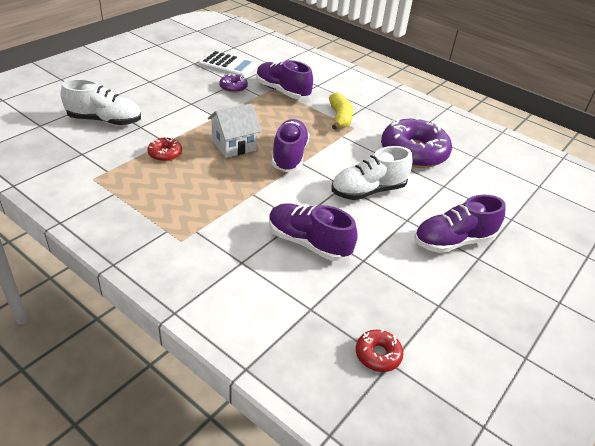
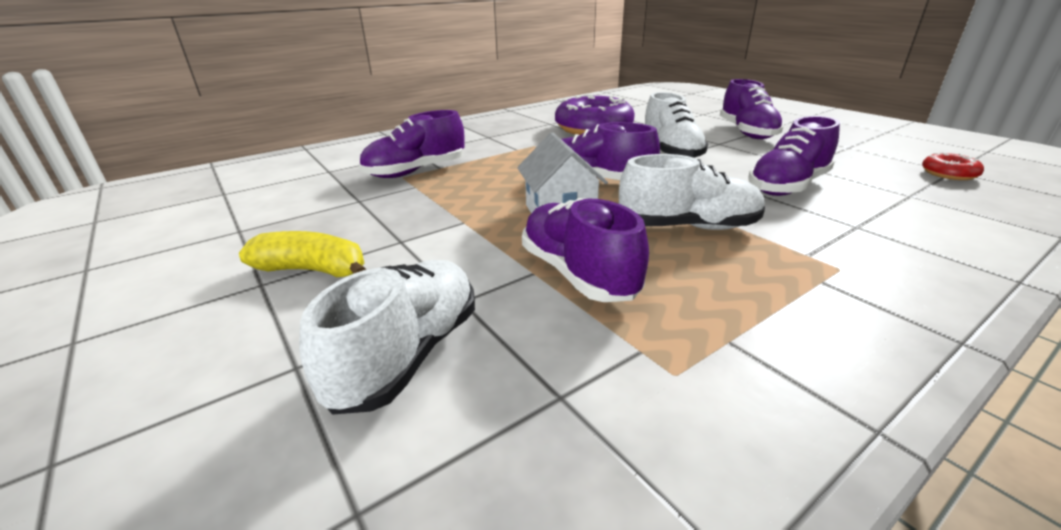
camera: 70 degrees left, 10 degrees down
(165, 154) = (578, 274): red donut -> purple shoe
(224, 190) = (688, 227): none -> white shoe
(228, 65) = (288, 201): white calculator -> none
(233, 87) = (373, 202): purple donut -> none
(340, 118) = (508, 149): yellow banana -> yellow banana (313, 270)

